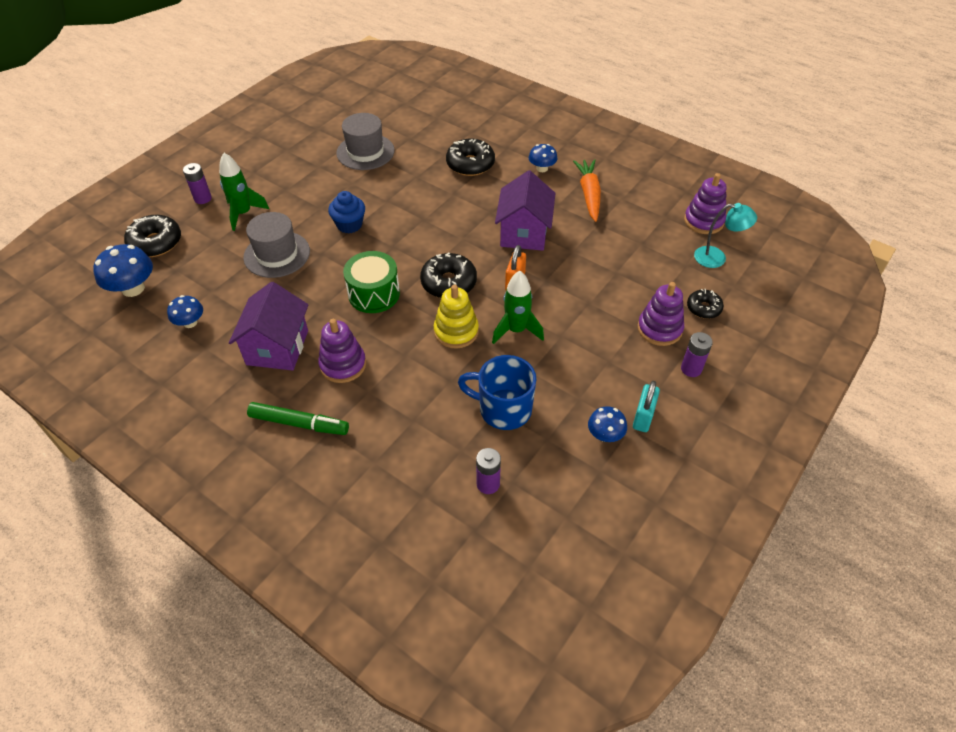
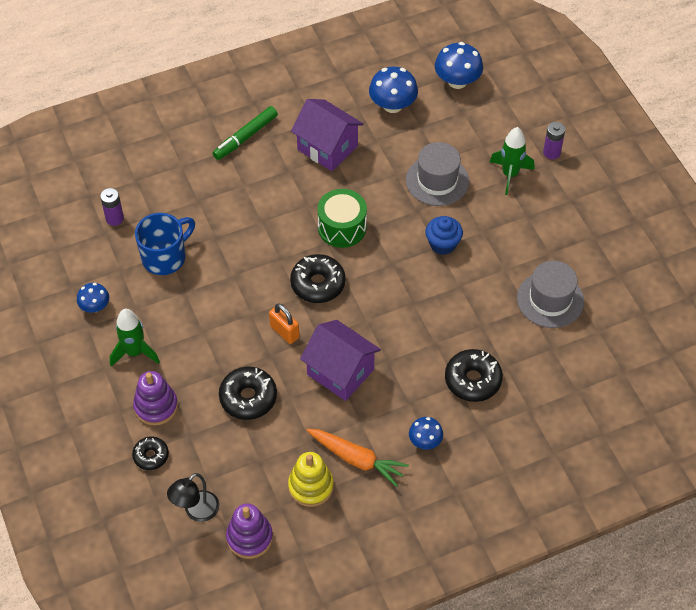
camera: 120 degrees right, 5 degrees up
(155, 243) = (507, 107): black donut -> black donut (248, 398)
(190, 322) = (392, 105): blue mushroom -> blue mushroom, size x1.65
(343, 365) = (280, 180): purple stacking toy -> none
(456, 331) = (260, 263): yellow stacking toy -> yellow stacking toy (310, 486)
(516, 330) = (231, 304): green rocket -> green rocket (135, 352)
(643, 417) = (89, 339): turquoise padlock -> none
(691, 369) = (102, 401): purple battery -> none
(717, 258) = (196, 512): turquoise lamp -> black lamp

